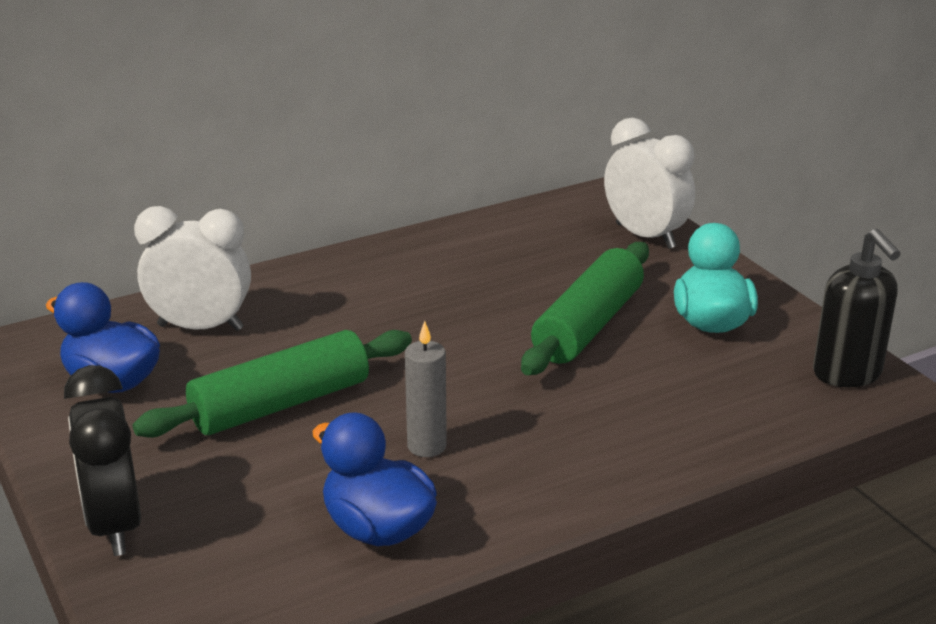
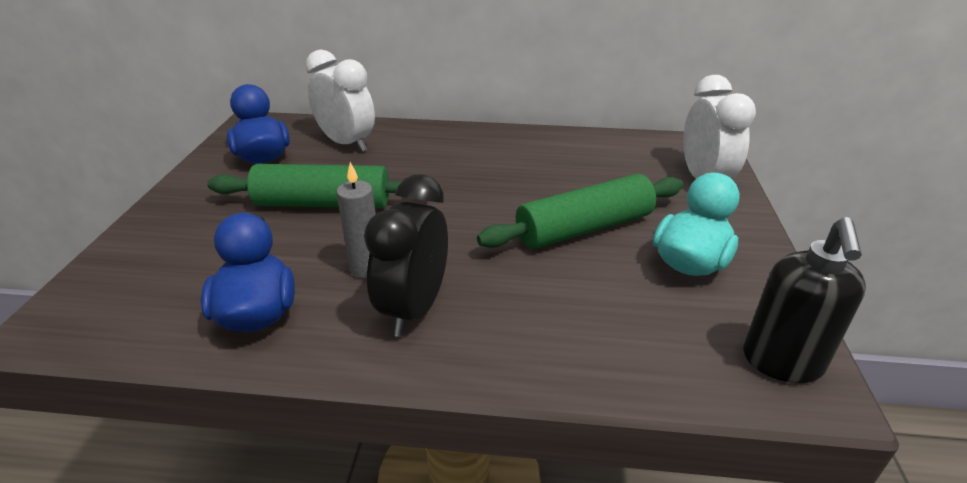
camera: 35 degrees right, 5 degrees up
(114, 525) = (141, 238): black clock -> black clock (414, 309)

